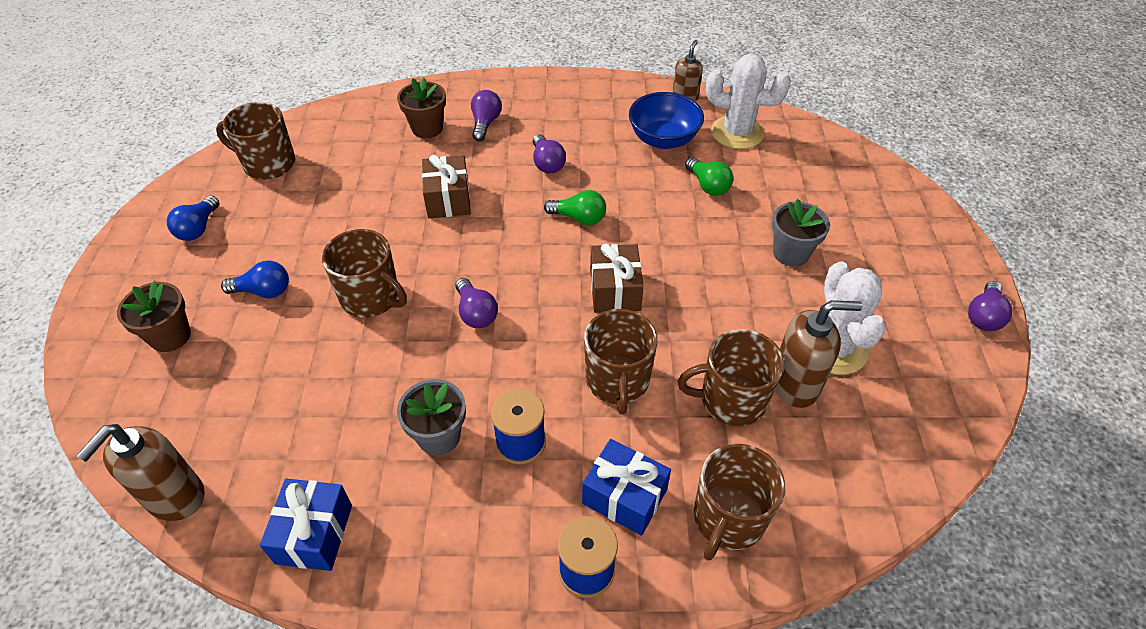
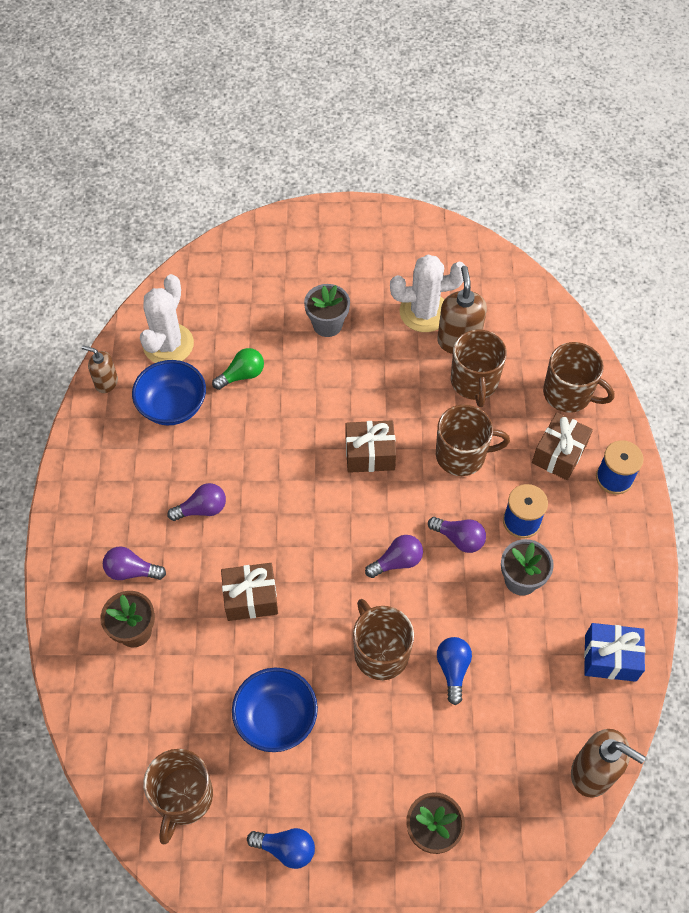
camera: 90 degrees left, 10 degrees up
(264, 291) = (374, 755): blue light bulb -> blue light bulb (453, 669)
(322, 219) = (276, 718): none -> blue bowl
(371, 297) = (380, 652): brown mug -> brown mug turned 60 degrees counterclockwise
(579, 218) = (281, 481): green light bulb -> none
(624, 497) = (559, 454): blue gift -> brown gift
(983, 316) = (391, 217): purple light bulb -> purple light bulb (459, 539)

